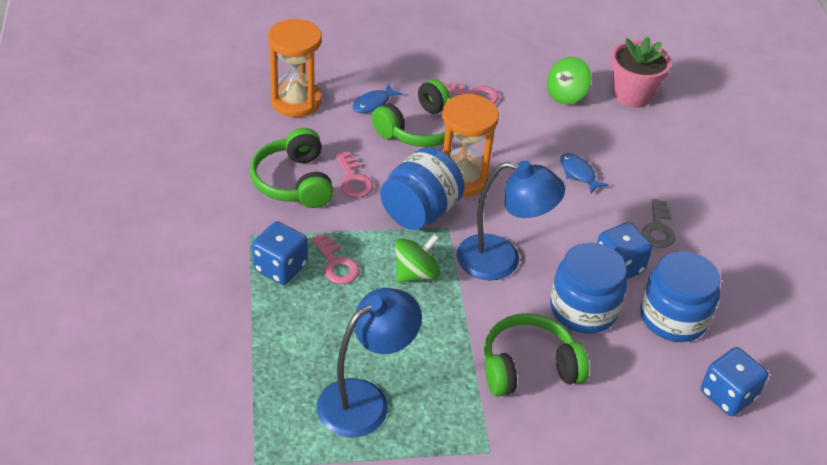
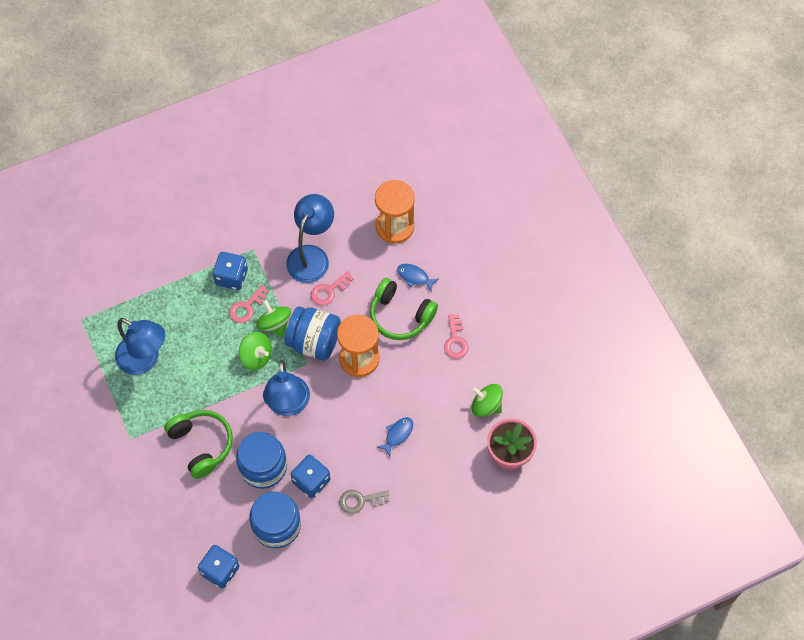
camera: 75 degrees right, 20 degrees up
(293, 182) = (311, 256): green headphones -> blue lamp
(376, 243) = (275, 324): none -> green spinning top

